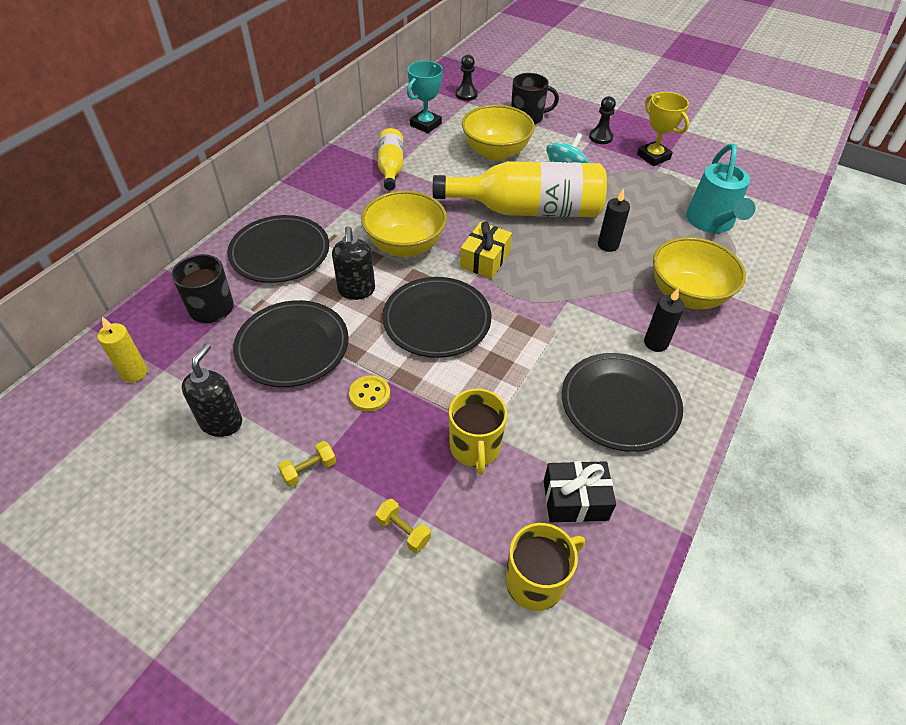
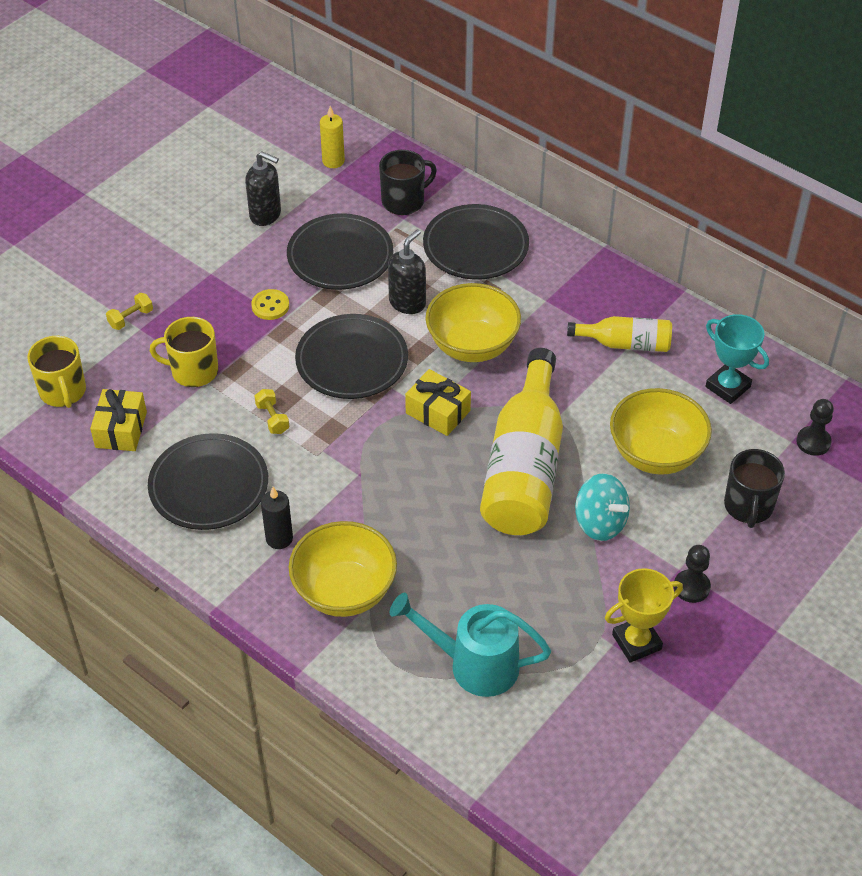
camera: 100 degrees right, 0 degrees up
(309, 470) = (203, 266): yellow dumbbell -> yellow dumbbell (272, 418)
(356, 290) = (407, 303): black soap dispenser -> black soap dispenser turned 120 degrees clockwise
(575, 500) = (121, 429): black gift -> yellow gift
(608, 245) = (446, 535): black candle -> none

